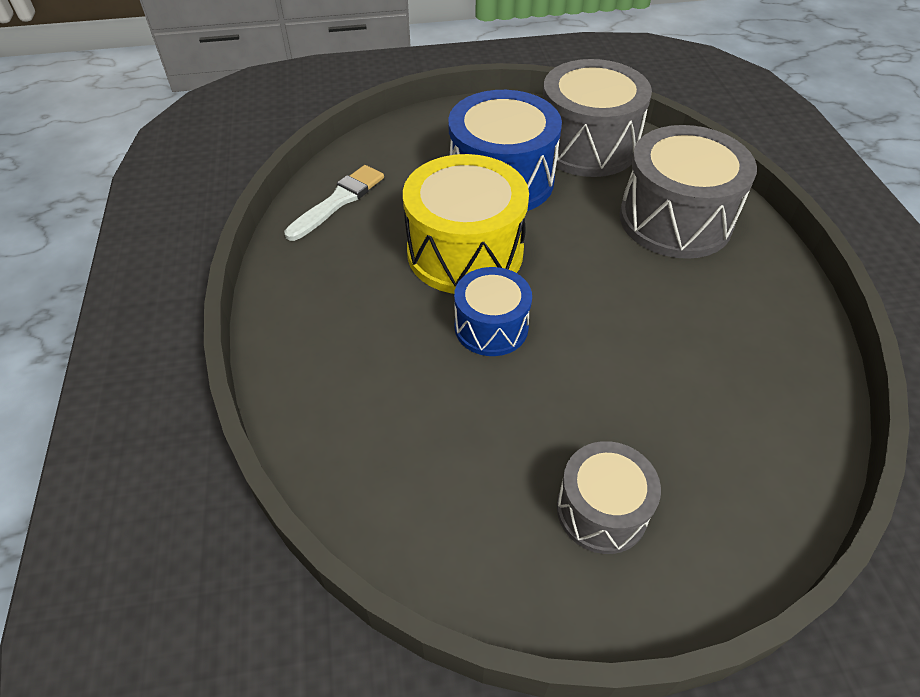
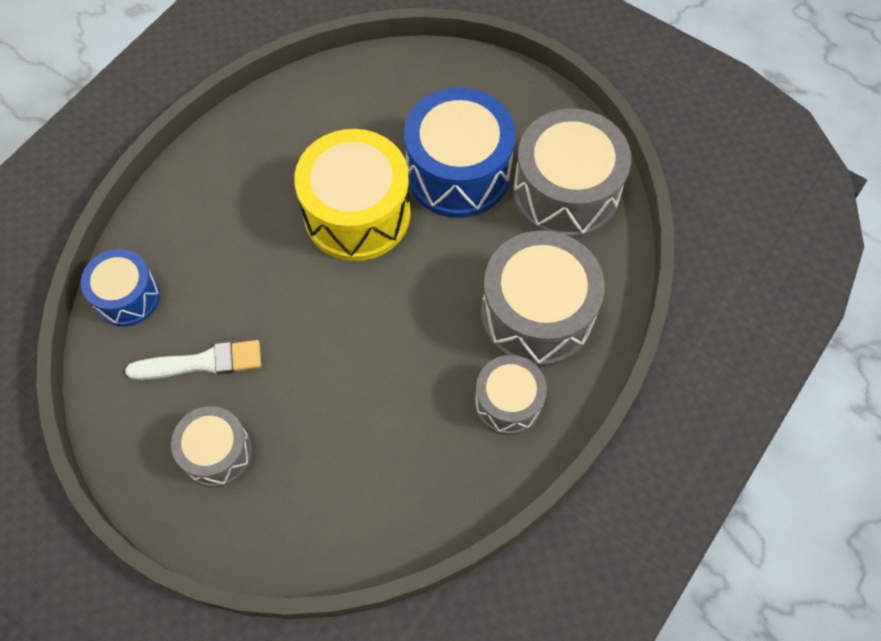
camera: 45 degrees right, 15 degrees up
(338, 201) = (327, 99): white brush -> white brush (202, 363)
(491, 327) = (303, 285): blue drum -> blue drum (127, 297)
(740, 282) = (508, 402): none -> grey drum

